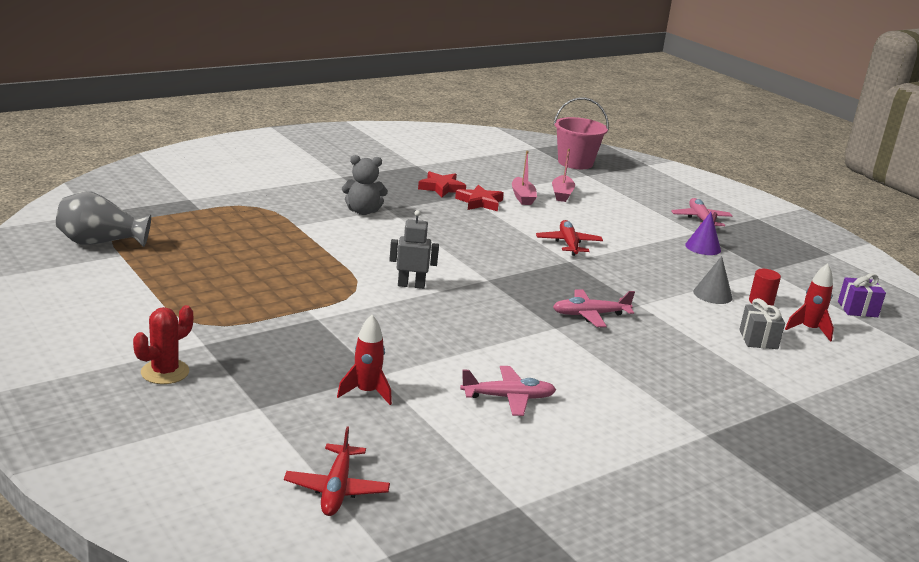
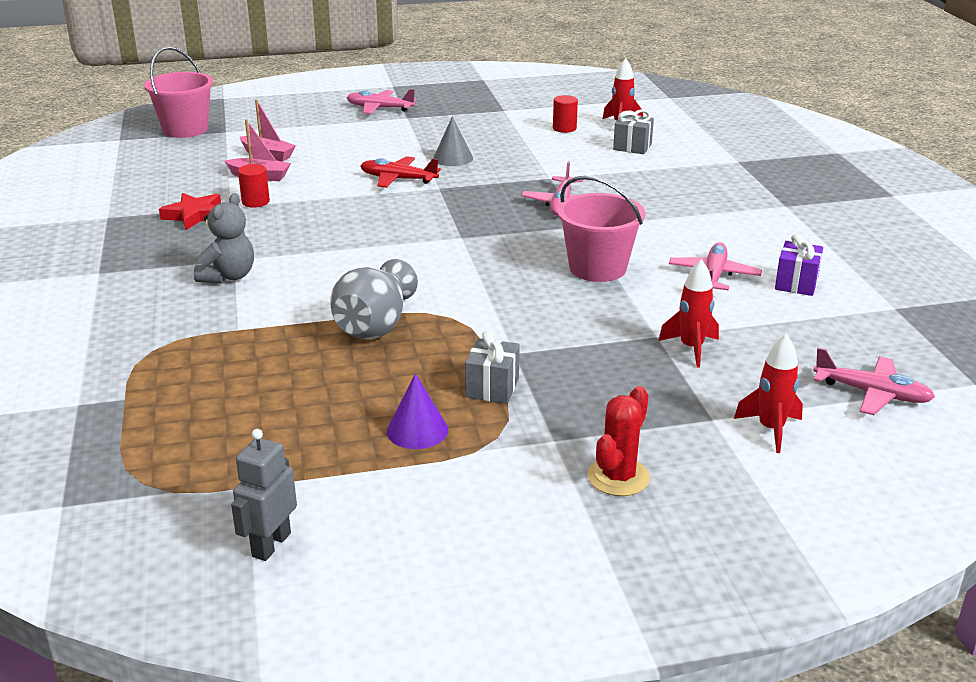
camera: 65 degrees left, 5 degrees up
(100, 242) = (189, 503): grey vase -> grey vase (375, 326)
(165, 372) = (618, 477): red cactus -> red cactus turned 60 degrees clockwise
(254, 435) = (770, 429): none -> red rocket
(263, 315) = (492, 388): none -> grey gift
(336, 489) = (872, 394): red plane -> pink plane
(411, 285) = (455, 282): grey robot -> grey robot (271, 544)
(479, 341) = (597, 268): none -> pink bucket
(480, 202) = (255, 202): red star -> red cylinder
(703, 247) = (442, 123): purple cone -> purple cone (417, 430)
(712, 294) = (542, 143): grey cone -> grey cone (453, 158)
(857, 309) = (591, 98): purple gift -> purple gift (796, 283)

